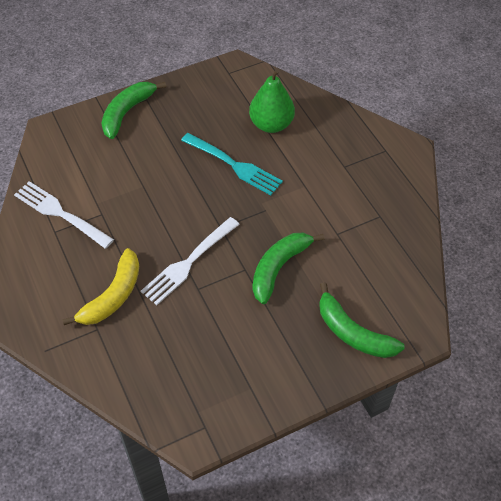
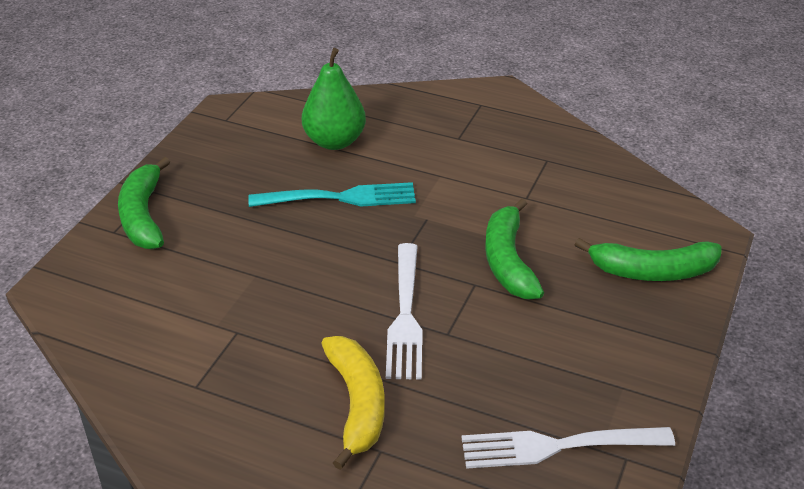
camera: 40 degrees left, 15 degrees down
(60, 213) = (180, 363): white fork -> white fork (557, 446)

